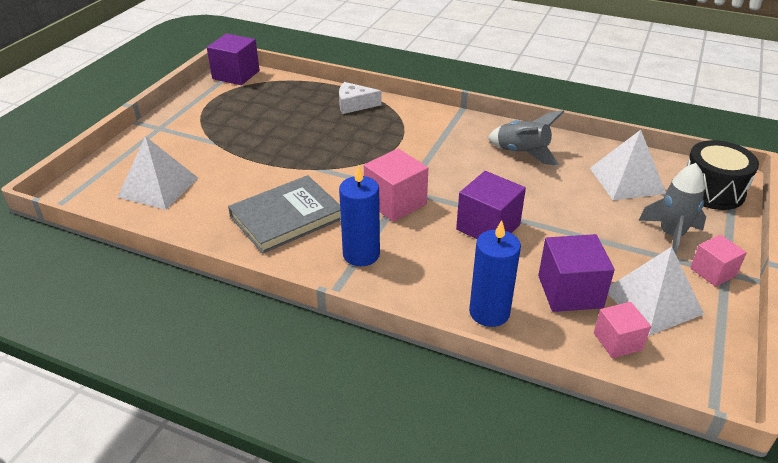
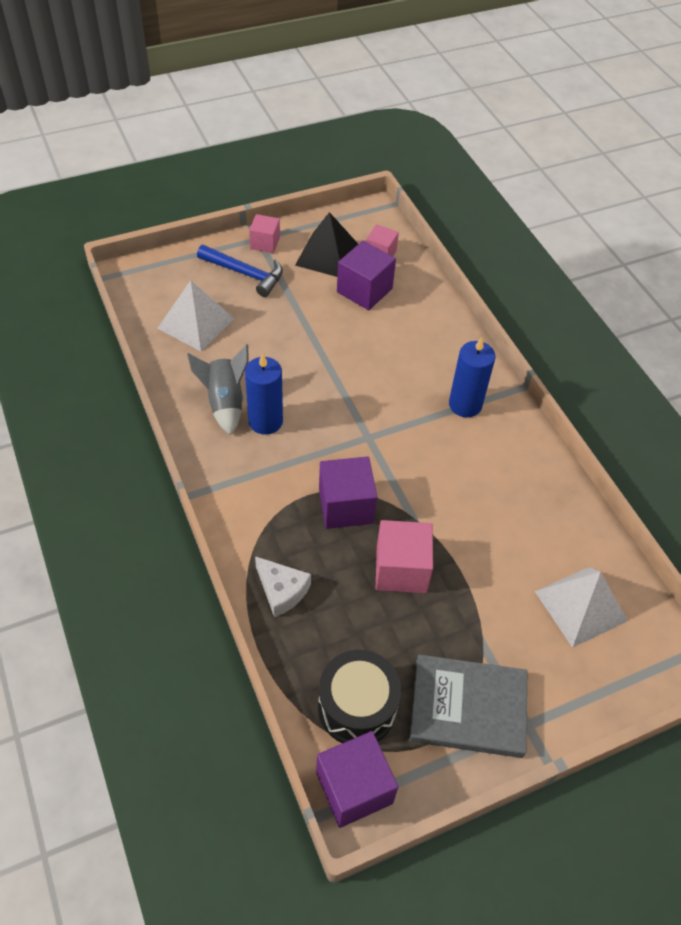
camera: 140 degrees left, 15 degrees up
(286, 217) = (490, 479): grey book -> grey book (468, 708)
(395, 202) = (390, 430): pink cube -> pink cube (401, 569)
(488, 227) = (351, 362): purple cube -> purple cube (346, 506)
(489, 312) = (428, 312): blue candle -> blue candle (265, 421)
(652, 301) = (327, 255): white pyramid -> black pyramid
(671, 235) = (245, 274): grey rocket -> blue hammer
(712, 191) = (159, 276): black drum -> black drum (357, 707)

